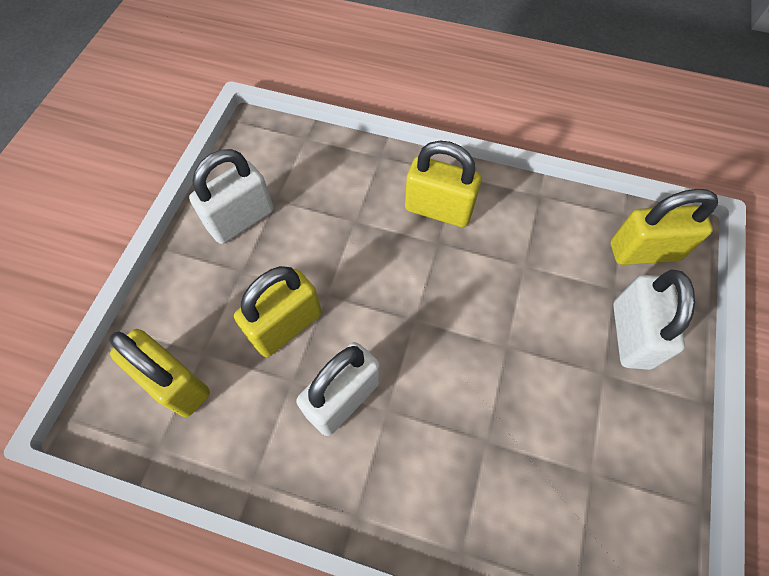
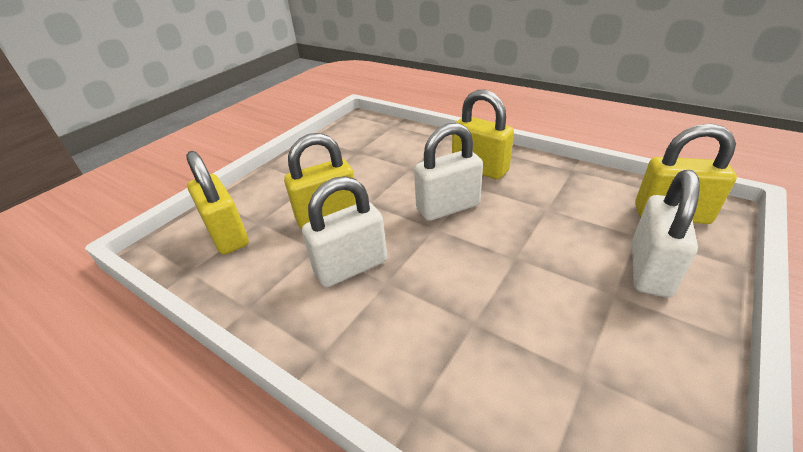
camera: 20 degrees right, 25 degrees down
(241, 220) = (326, 158): white padlock -> white padlock (448, 207)

